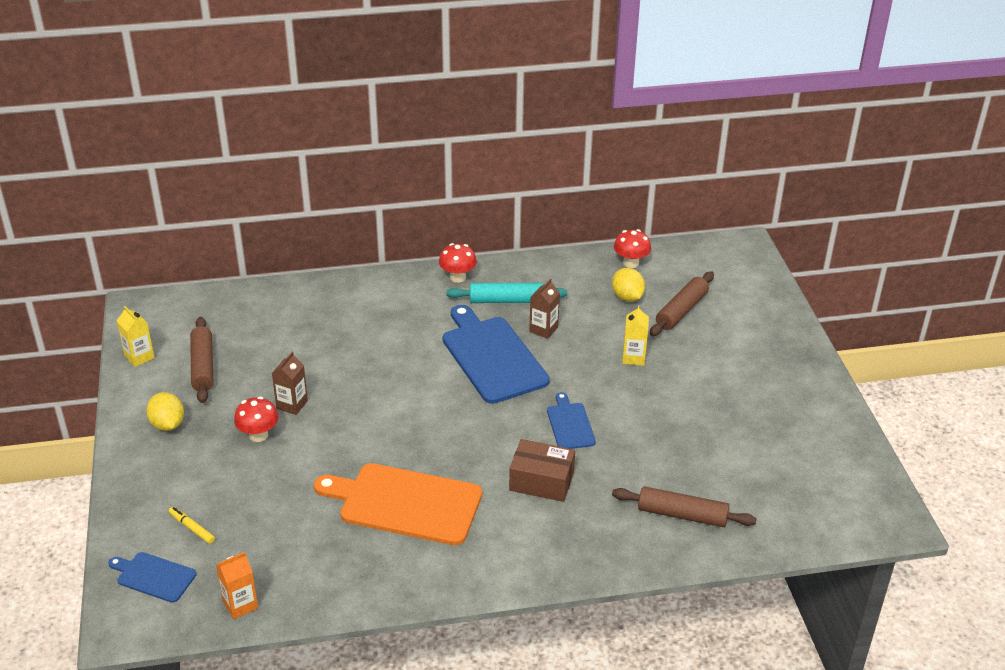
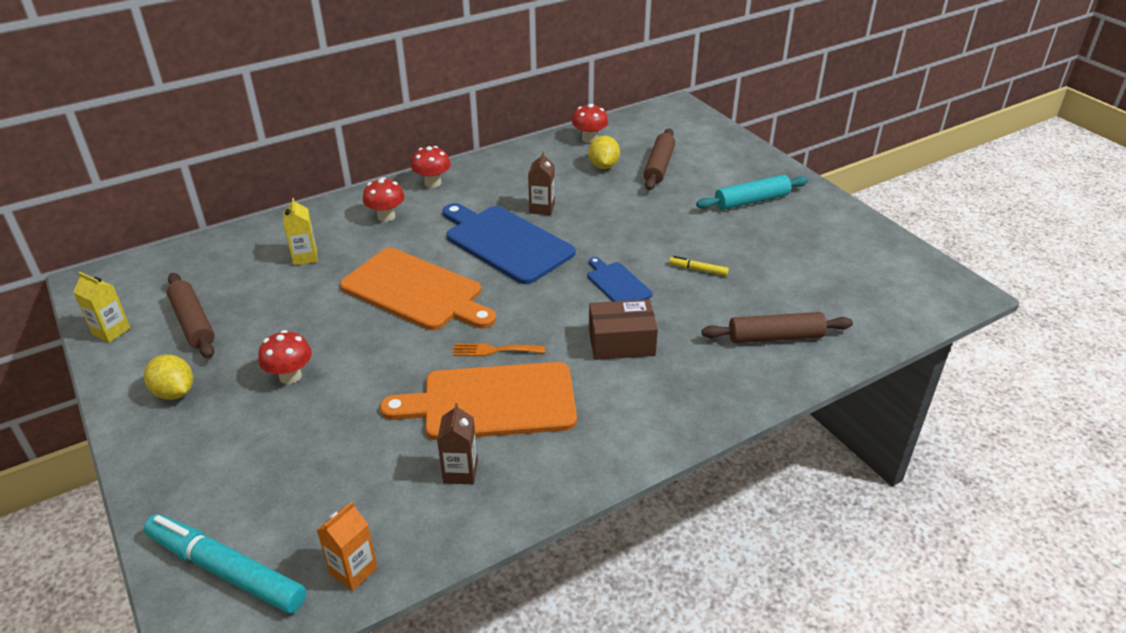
camera: 20 degrees left, 0 degrees up
(154, 576) = (226, 570): blue cutting board -> turquoise marker
(192, 528) = (252, 498): yellow marker -> yellow marker (698, 270)
(292, 404) = (315, 336): brown carton -> brown carton (460, 472)
(391, 385) = (416, 291): none -> orange cutting board
(400, 303) = (386, 216): none -> red mushroom
(430, 458) = (494, 350): none -> orange fork
(506, 300) = (492, 192): turquoise rolling pin -> turquoise rolling pin (751, 201)
(627, 297) = (603, 166): yellow lemon -> yellow lemon turned 45 degrees clockwise
(633, 357) = (641, 213): yellow carton -> yellow carton (305, 257)

